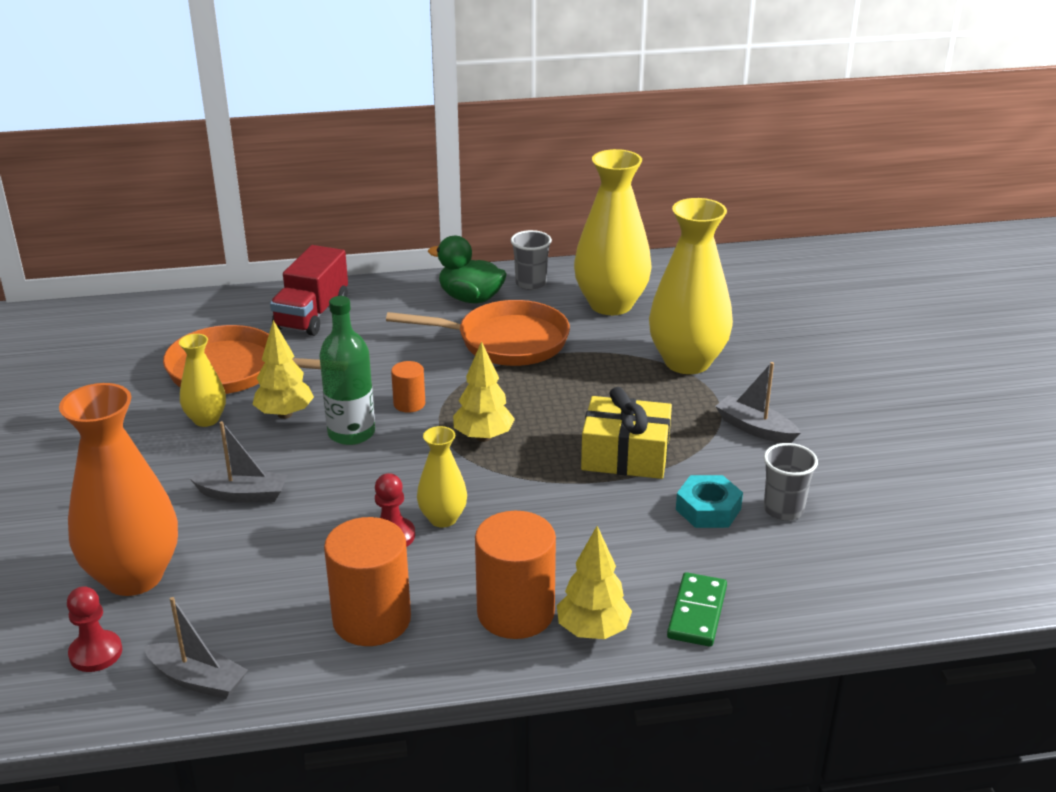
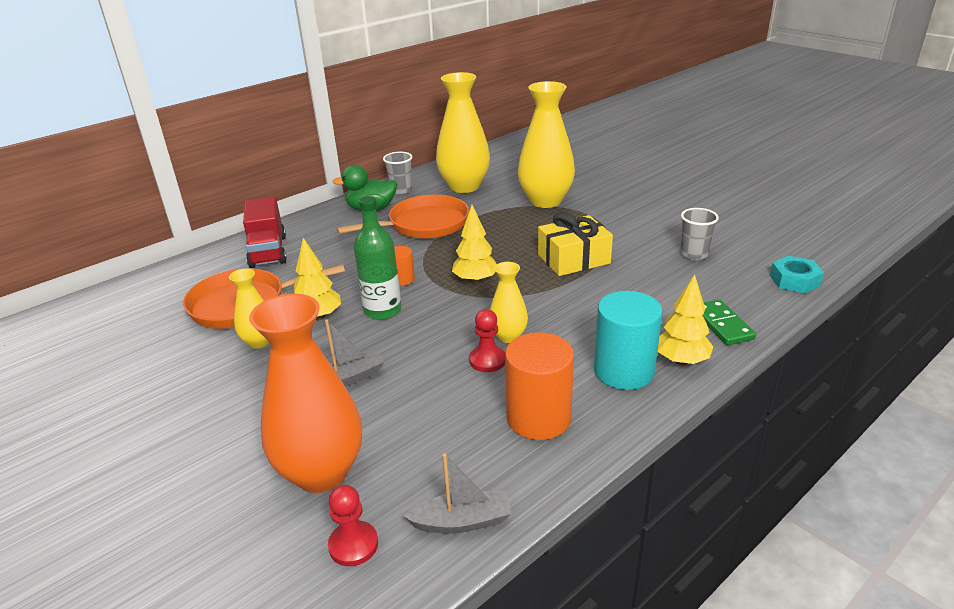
camera: 30 degrees left, 0 degrees up
(515, 612) = (623, 371): orange cylinder -> turquoise cylinder
(708, 509) = (655, 269): turquoise nut -> turquoise nut (794, 280)
(755, 428) = (625, 221): grey boat -> none

